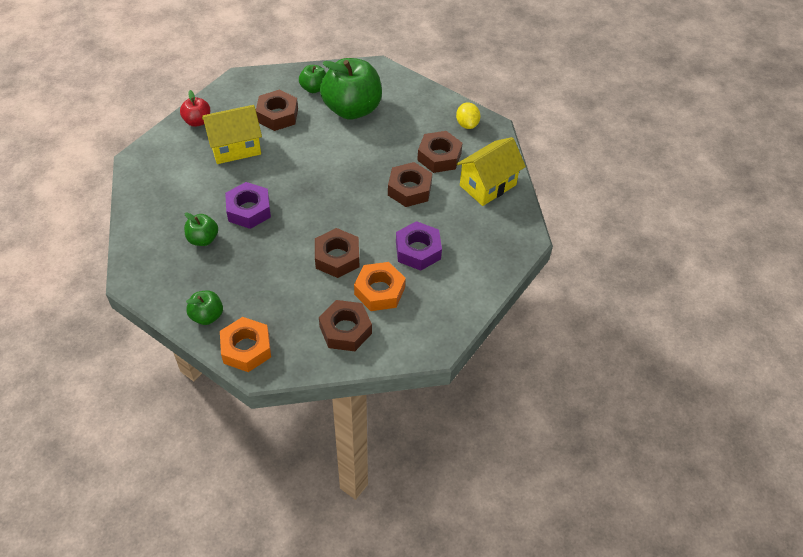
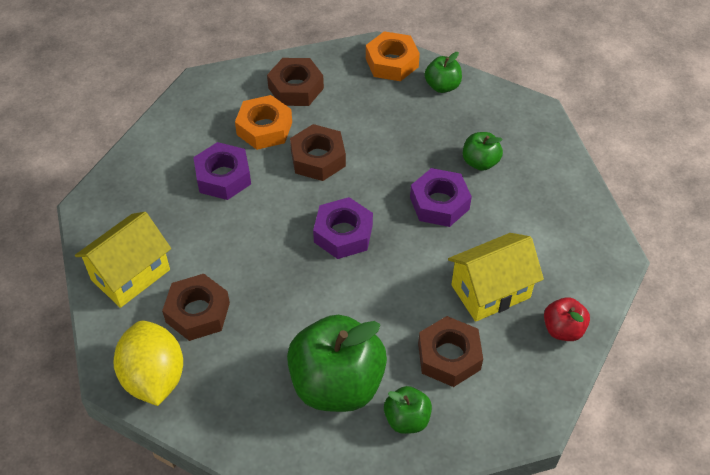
camera: 175 degrees right, 0 degrees up
(329, 196) = (343, 234): none -> purple nut
(409, 189) = (238, 255): brown nut -> none
(467, 124) = (154, 377): yellow lemon -> yellow lemon, size x1.78

